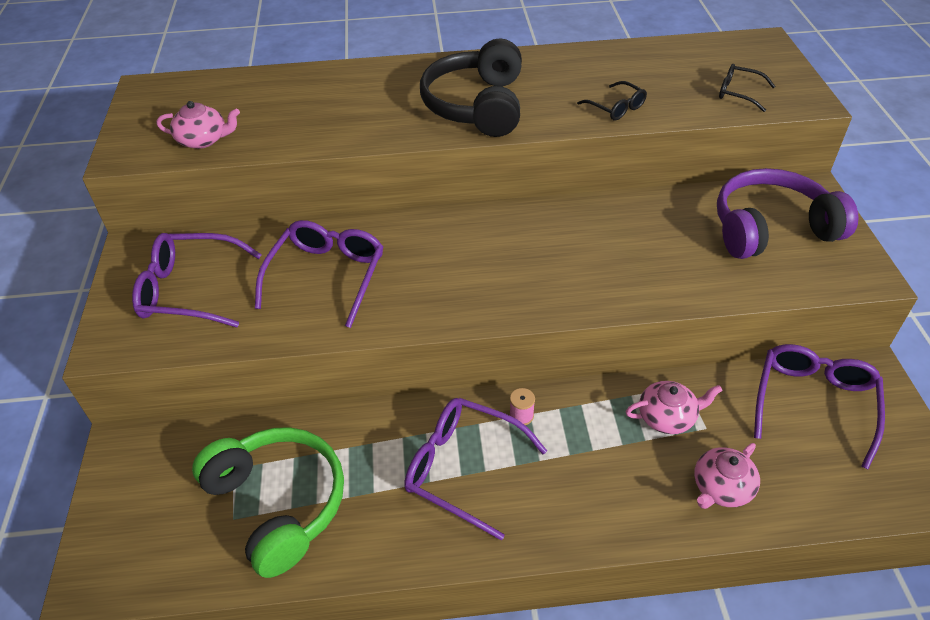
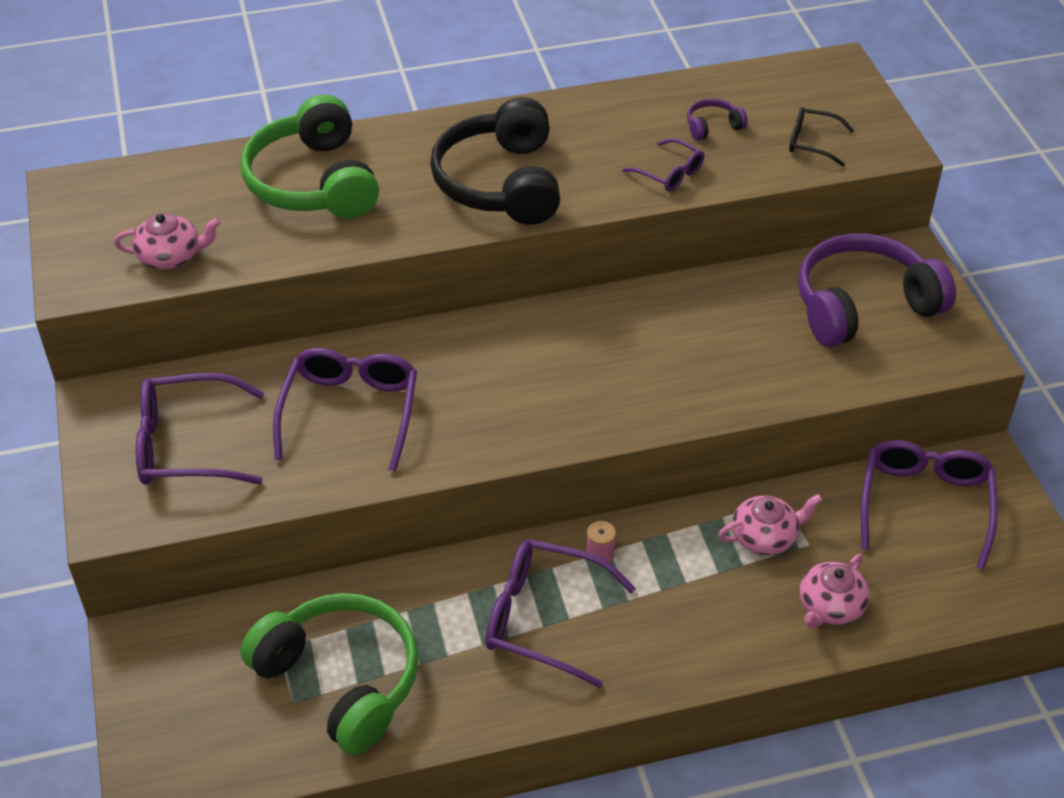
camera: 10 degrees left, 0 degrees up
(330, 96) = (313, 182): none -> green headphones
(616, 108) = (669, 173): black glasses -> purple glasses
(656, 77) = (713, 126): none -> purple headphones

